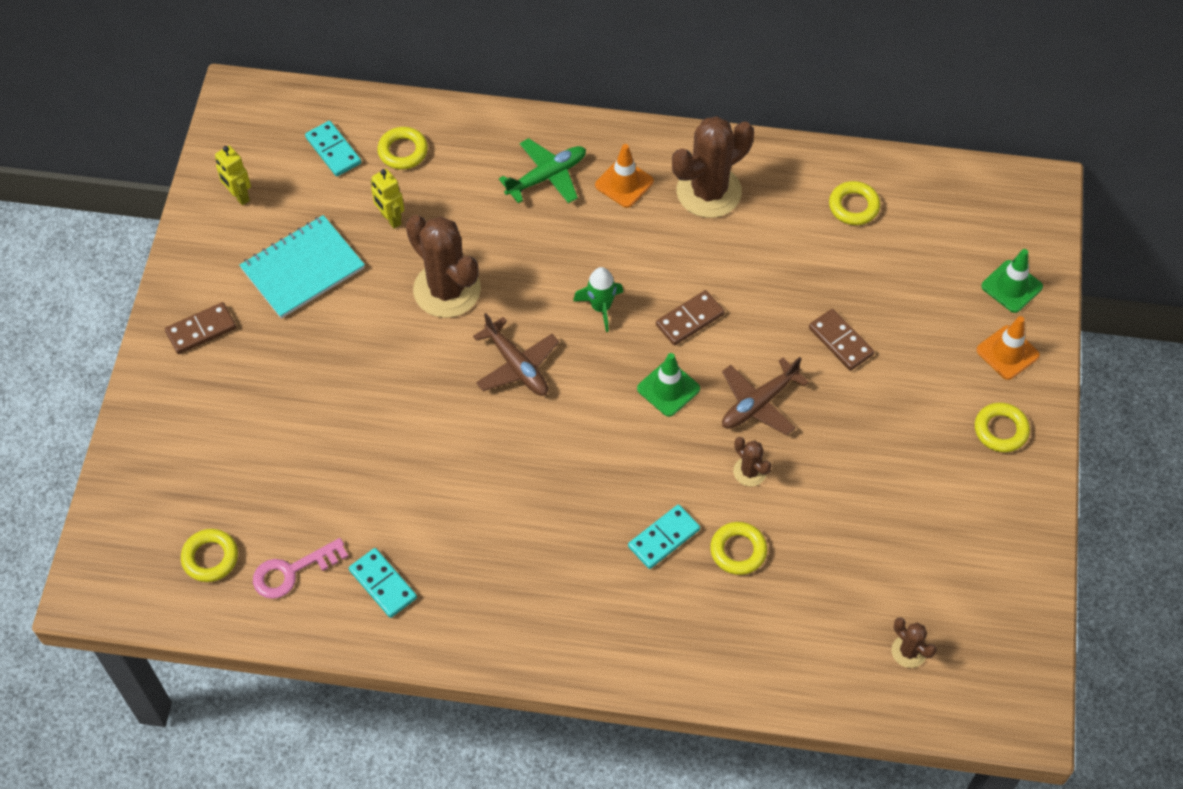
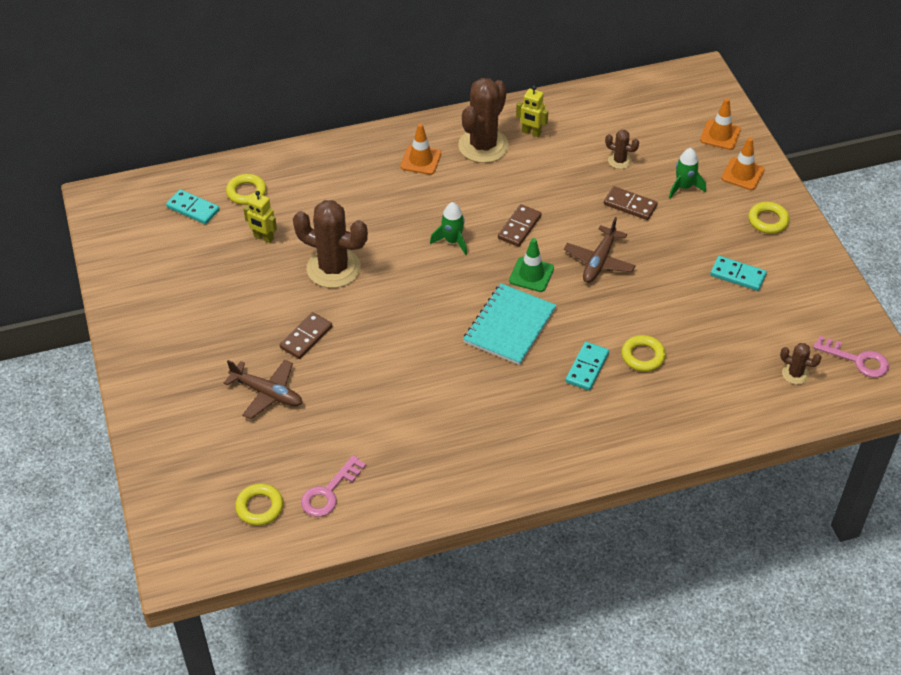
camera: 25 degrees left, 10 degrees down
(201, 330) = (160, 359): brown domino -> brown domino (306, 337)
(238, 196) = (137, 261): yellow robot -> yellow robot (531, 133)
(302, 268) = (215, 291): turquoise notebook -> turquoise notebook (509, 326)
(383, 584) = (403, 474): turquoise domino -> turquoise domino (737, 275)
(517, 366) = (415, 298): brown plane -> brown plane (267, 393)
(547, 176) = (363, 174): green plane -> none
(749, 471) = (619, 305): brown cactus -> brown cactus (619, 161)
(853, 206) = (587, 122): yellow ring -> none
(922, 342) = (684, 187): none -> green rocket
(998, 665) = (857, 360): none -> pink key
(1011, 286) = (720, 135): green traffic cone -> orange traffic cone

